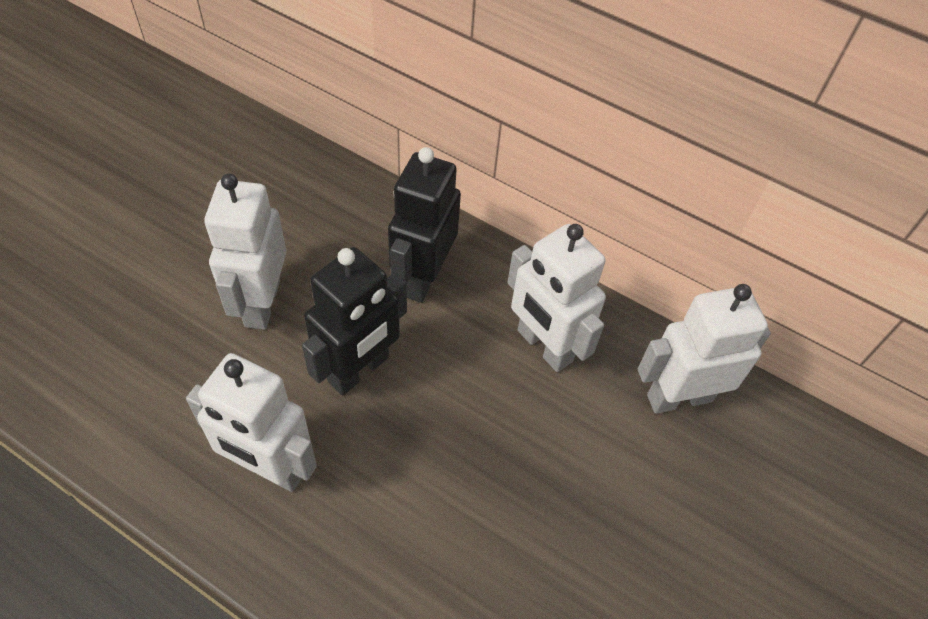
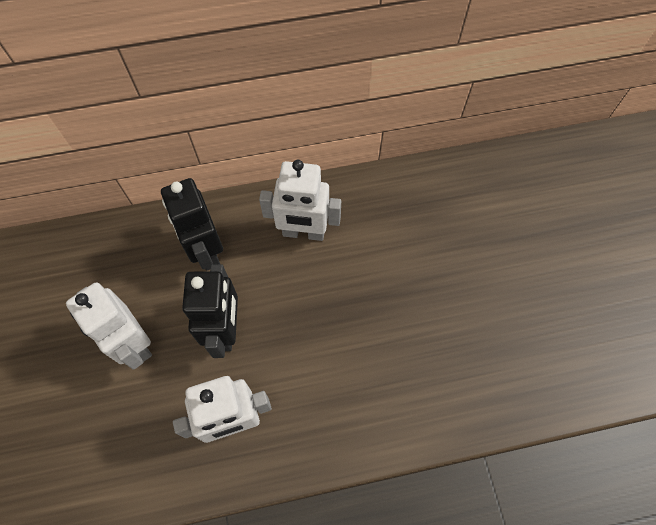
camera: 40 degrees left, 10 degrees up
(679, 397) = (388, 202): white robot -> none

